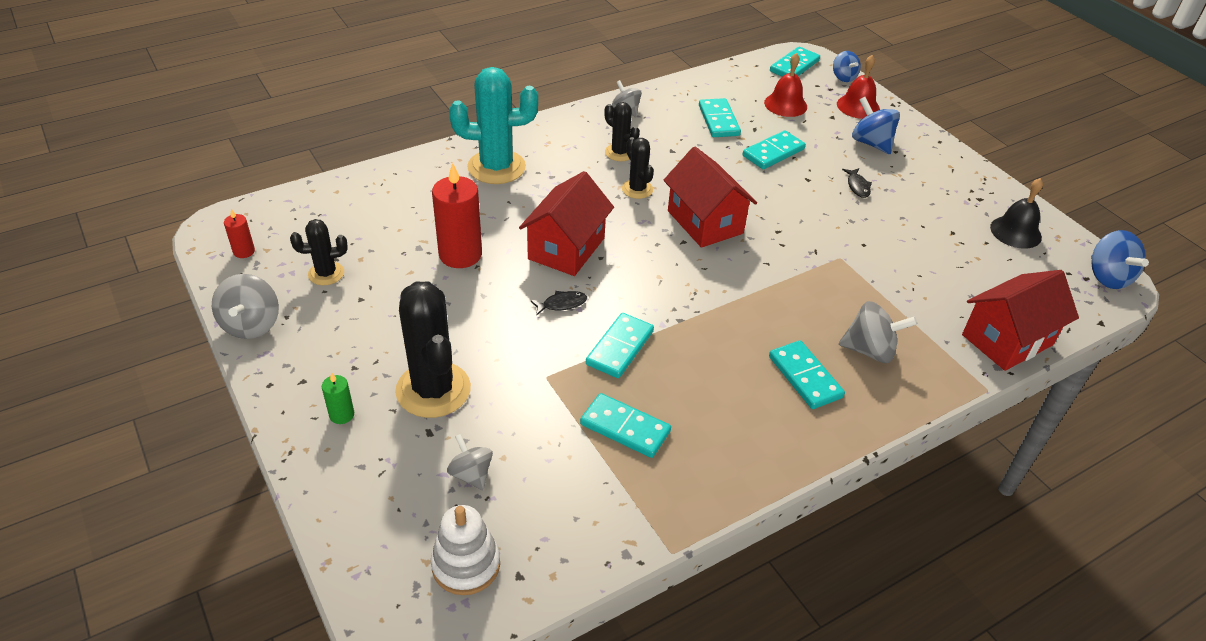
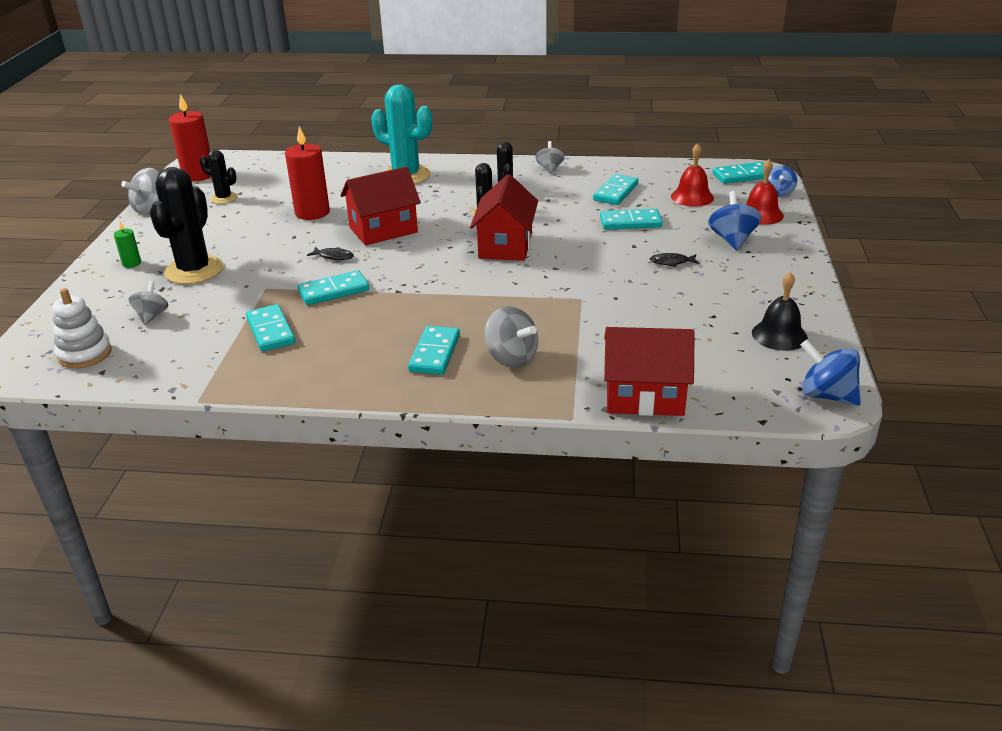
camera: 40 degrees right, 10 degrees down
(244, 251) = (198, 175): red candle -> red candle, size x2.07
(857, 186) = (671, 262): black fish -> black fish turned 60 degrees clockwise
(1107, 277) = (826, 395): blue spinning top -> blue spinning top turned 105 degrees clockwise

